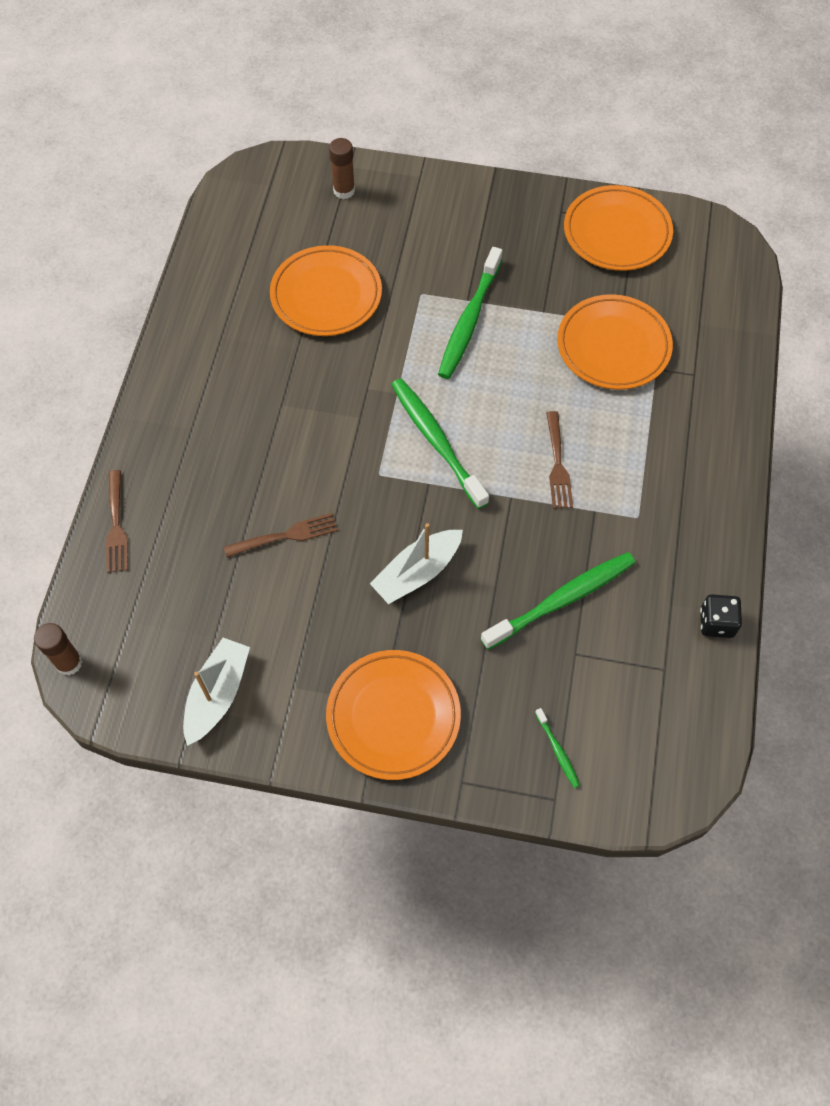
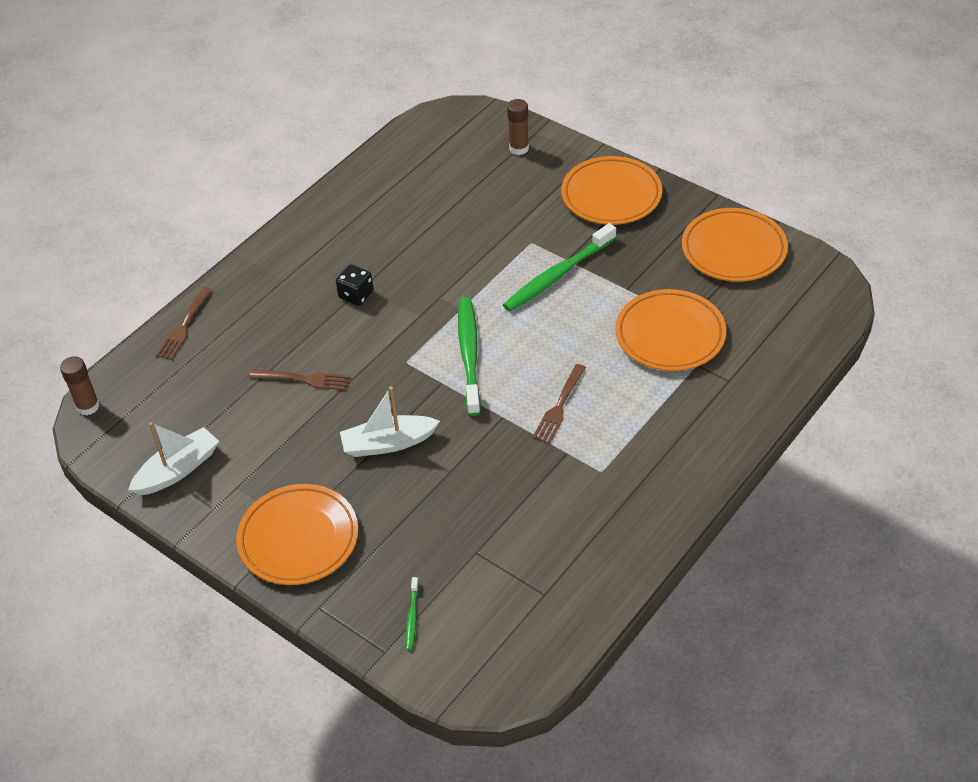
camera: 30 degrees right, 15 degrees down
(326, 295) = (452, 219): orange plate -> orange plate (611, 195)
(562, 600) = (493, 508): green toothbrush -> none
(716, 623) = (615, 577): black dice -> black dice (356, 295)

